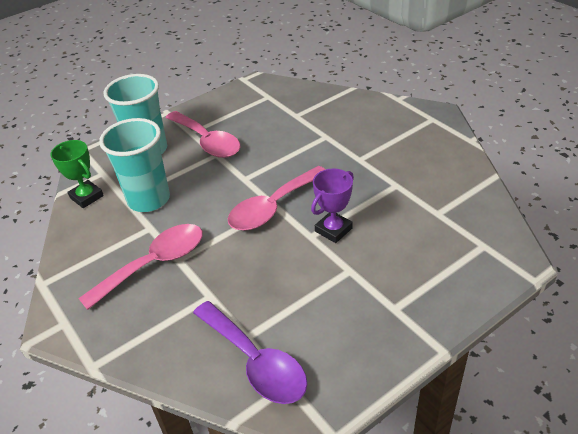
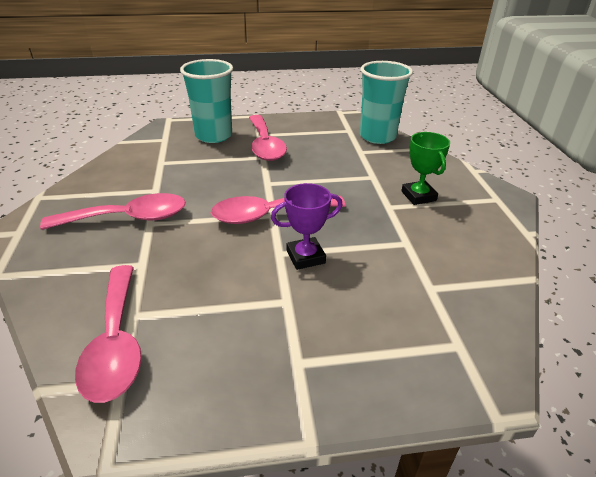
camera: 25 degrees right, 5 degrees down
(87, 197) = (136, 151): green trophy -> green trophy (418, 196)
(149, 199) = (176, 169): turquoise cup -> turquoise cup (377, 136)
(256, 362) = (116, 343): purple spoon -> pink spoon

